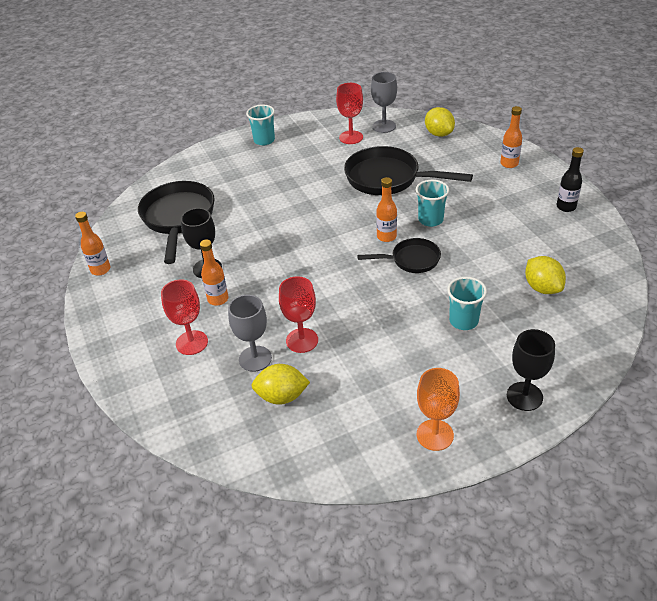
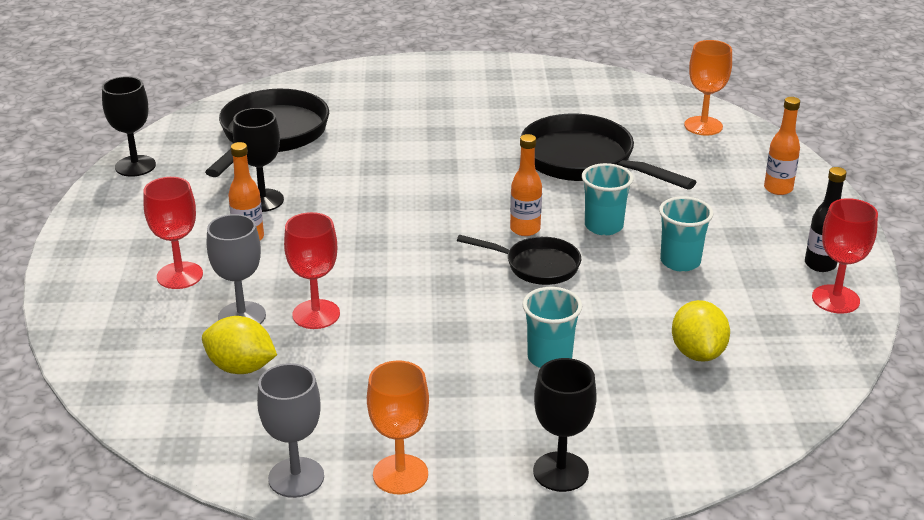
camera: 20 degrees right, 10 degrees down
(100, 270) = (135, 166): orange bottle -> black goblet
(264, 140) = (451, 75): turquoise cup -> turquoise cup (680, 262)
(351, 137) = (573, 100): red goblet -> red goblet (835, 299)
(384, 126) = (631, 98): grey goblet -> grey goblet (296, 477)
(439, 134) = (703, 126): yellow lemon -> orange goblet

